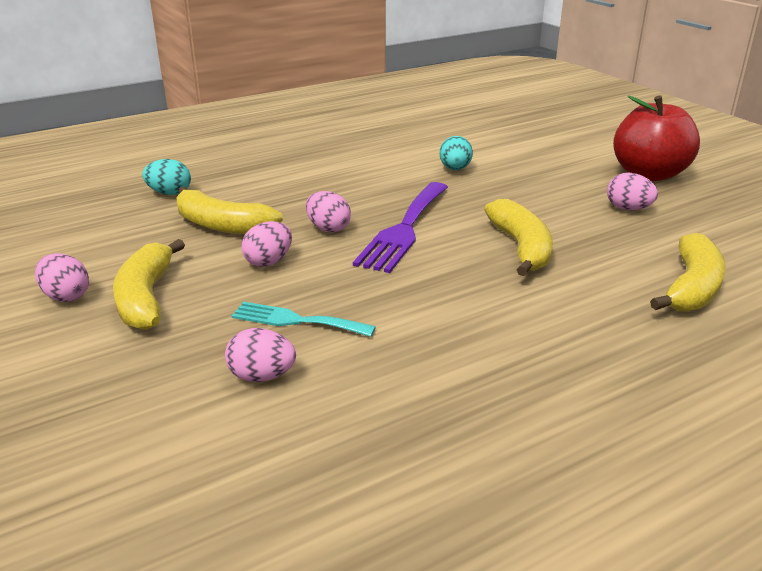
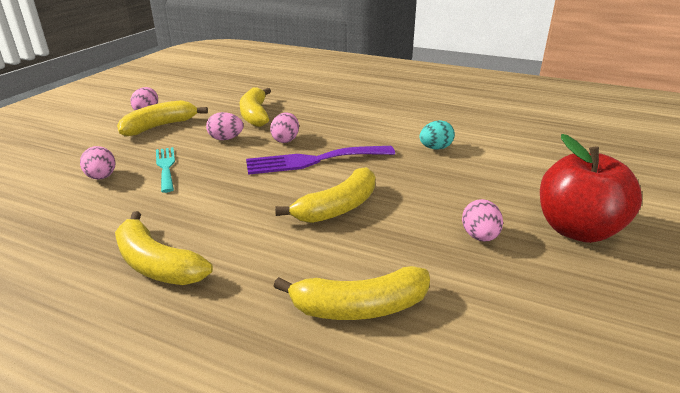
camera: 55 degrees right, 0 degrees up
(169, 193) = (277, 92): turquoise egg -> none
(540, 374) = (156, 264): none -> yellow banana

